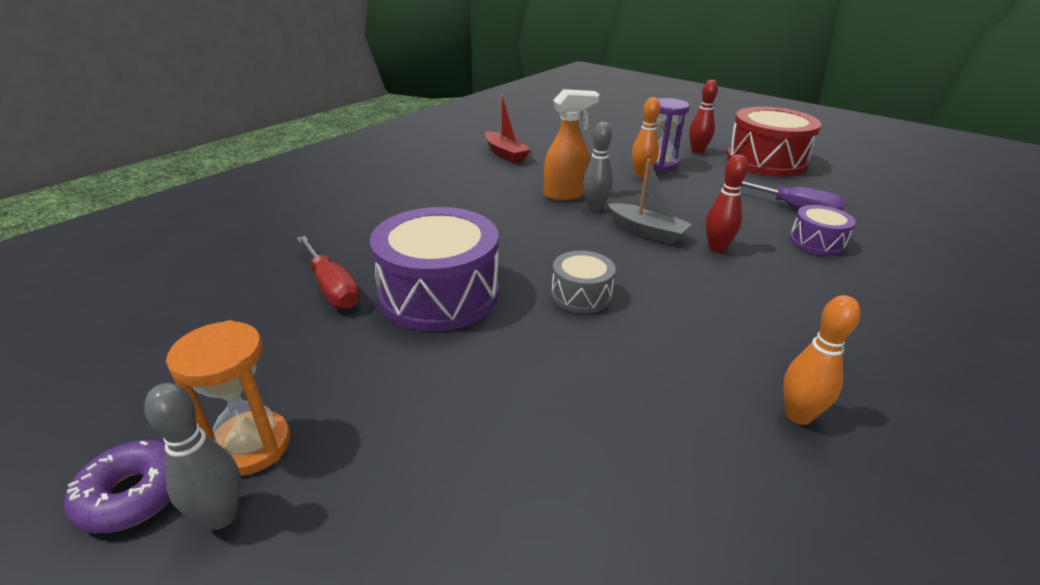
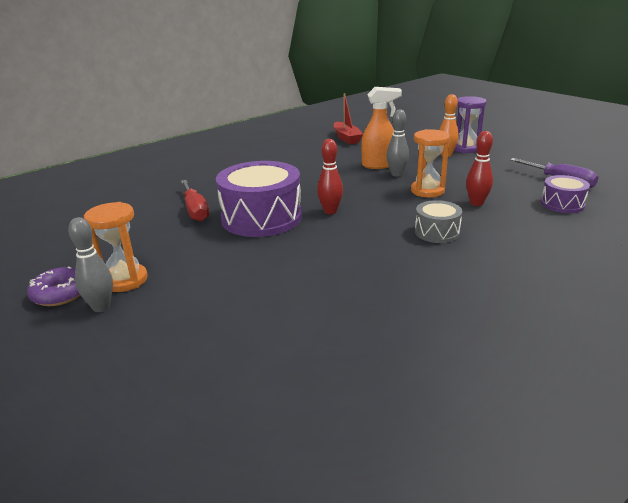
camera: 15 degrees right, 5 degrees down
(581, 295) = (357, 224): grey drum -> grey drum (437, 232)
(646, 232) = (427, 191): grey boat -> orange hourglass
(697, 151) = (503, 140): red bowling pin -> red bowling pin (330, 211)
(766, 161) = (559, 149): red drum -> none
(798, 415) = (471, 298): orange bowling pin -> none

